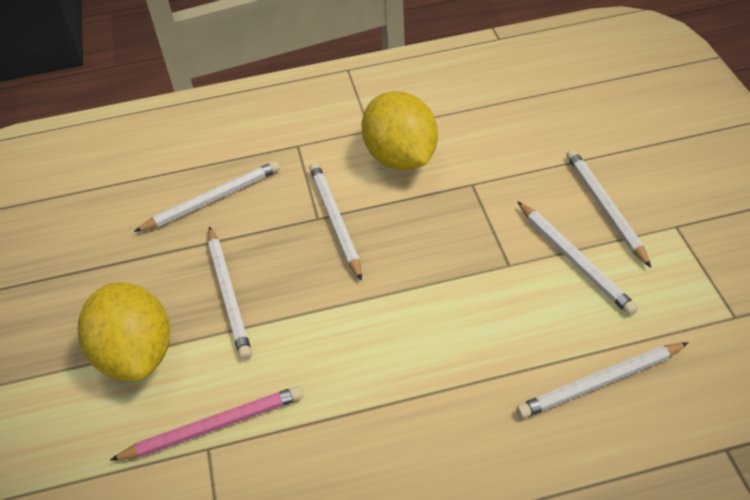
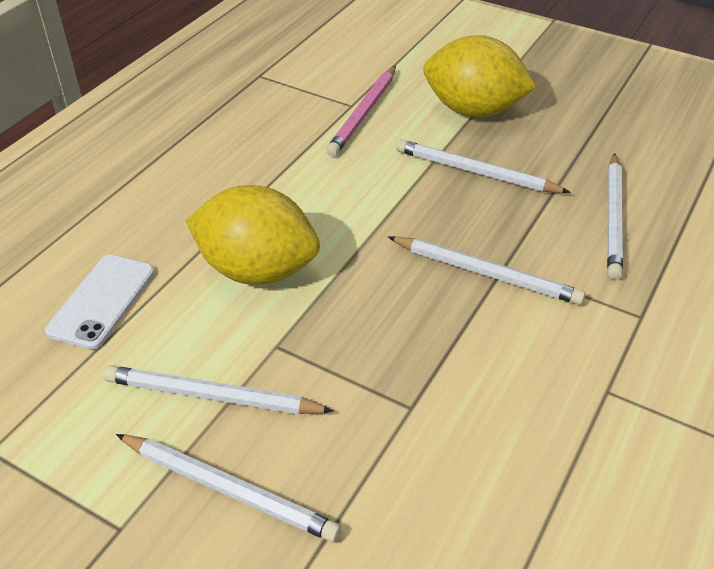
camera: 130 degrees right, 5 degrees down
(400, 157) = (525, 381): yellow lemon -> yellow lemon (257, 270)
(600, 382) = (102, 301): white pencil -> white phone

